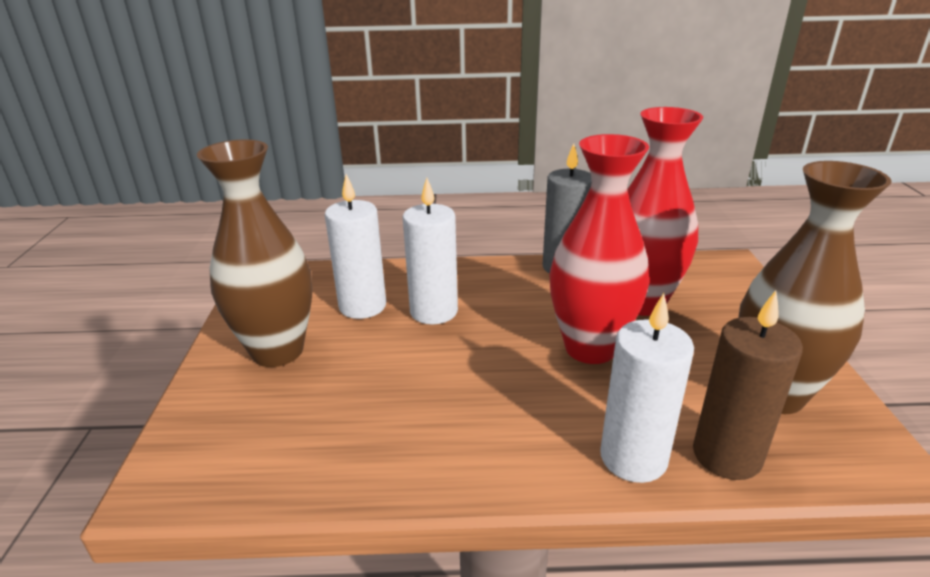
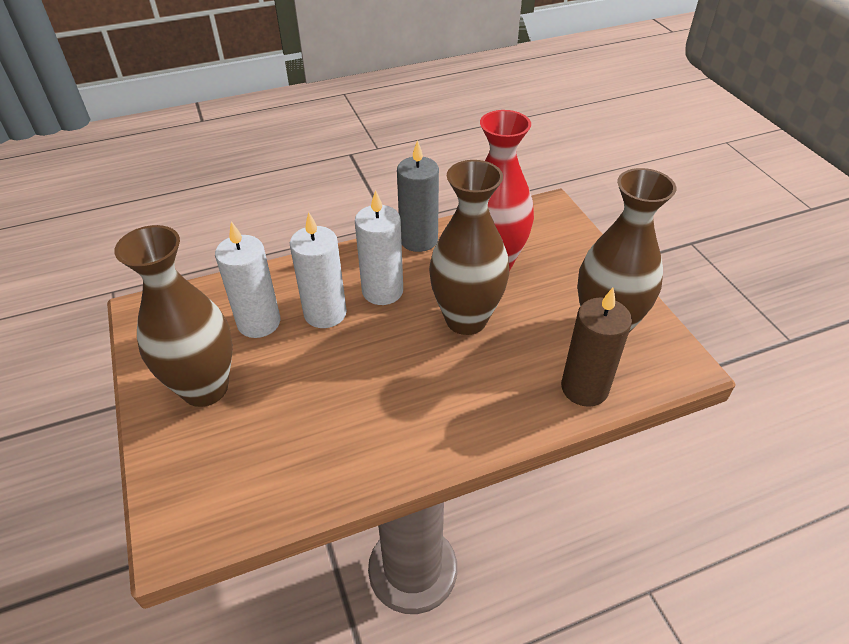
camera: 20 degrees left, 15 degrees up
(590, 348) = (466, 319): red vase -> brown vase
(633, 458) = (524, 408): white candle -> white candle (382, 291)

